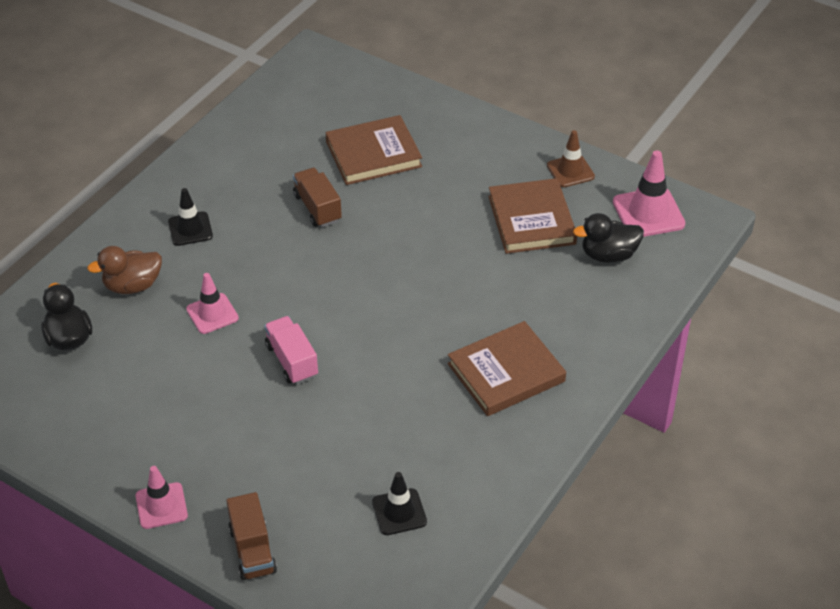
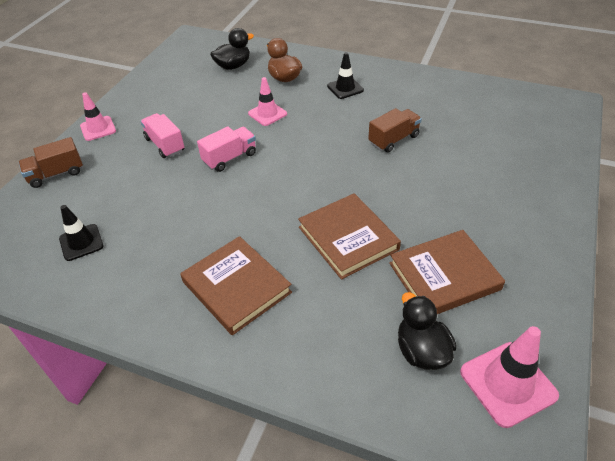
camera: 80 degrees right, 0 degrees up
(235, 426) = (165, 145): none -> pink truck
(373, 154) = (473, 157): brown book -> brown book (348, 238)
(570, 171) = (535, 298): brown traffic cone -> none

